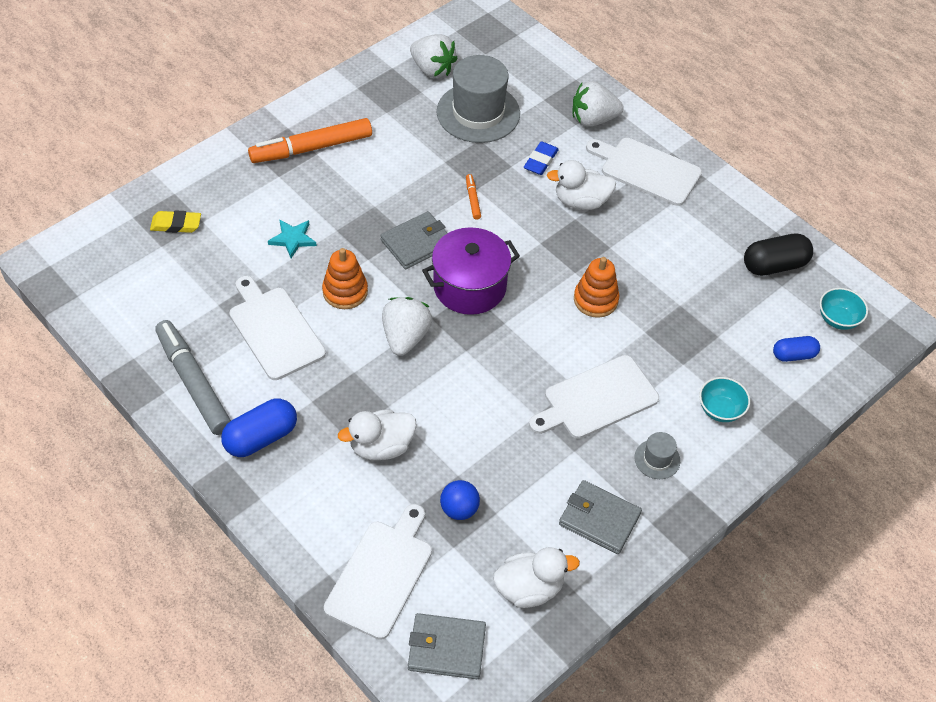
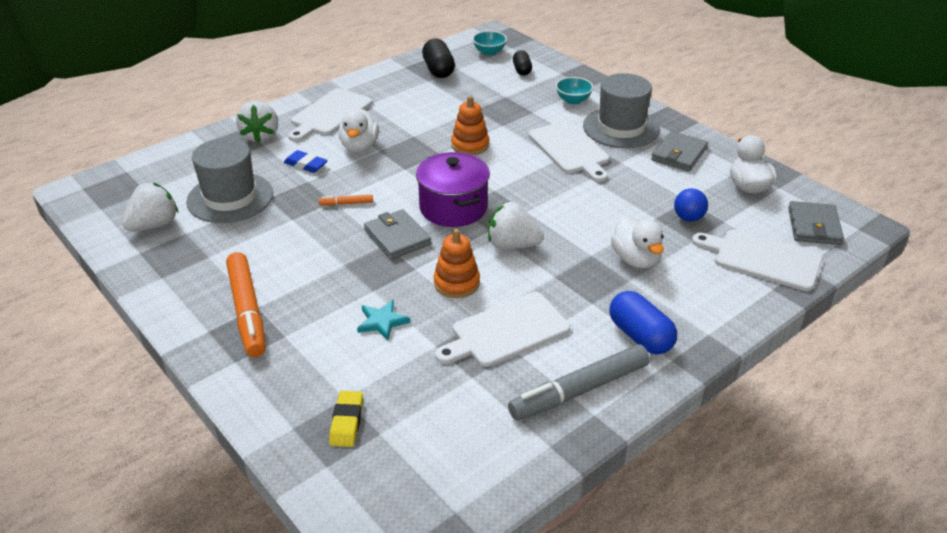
camera: 85 degrees left, 15 degrees down
(657, 459) = (621, 128): grey hat -> grey hat, size x2.21
(793, 355) = (522, 70): blue capsule -> black capsule

